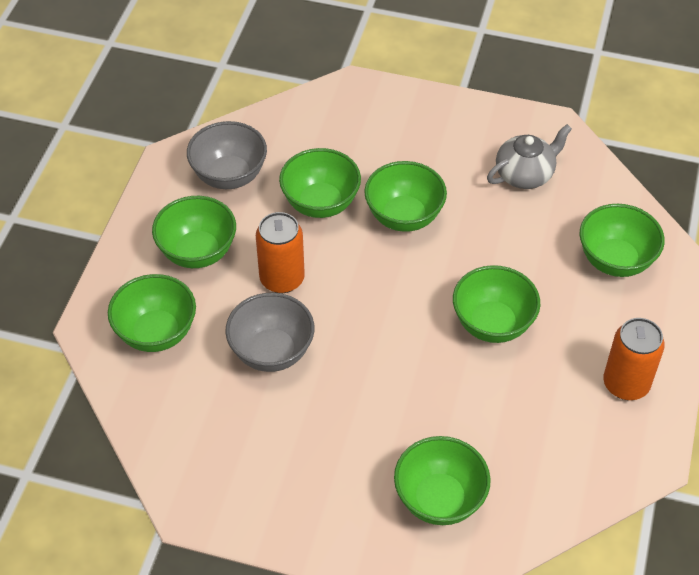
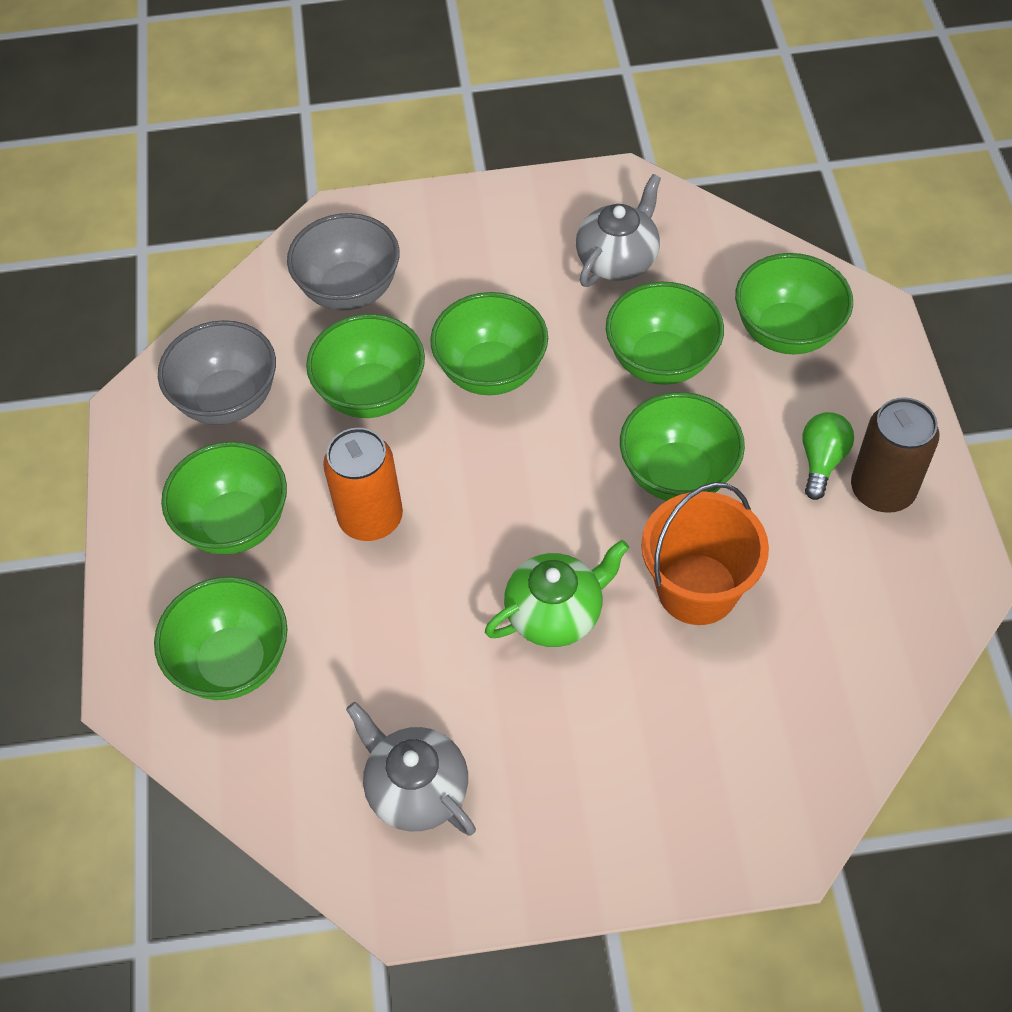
camera: 20 degrees left, 5 degrees up
(229, 448) = (416, 789): none -> grey teapot
(271, 352) = (407, 626): grey bowl -> grey bowl (350, 290)
(369, 379) = (556, 613): none -> green teapot
(439, 499) = (730, 743): green bowl -> green bowl (661, 361)
(467, 399) = (697, 589): none -> orange bucket
(594, 351) = (821, 461): none -> green light bulb
(626, 384) = (882, 490): orange can -> brown can

